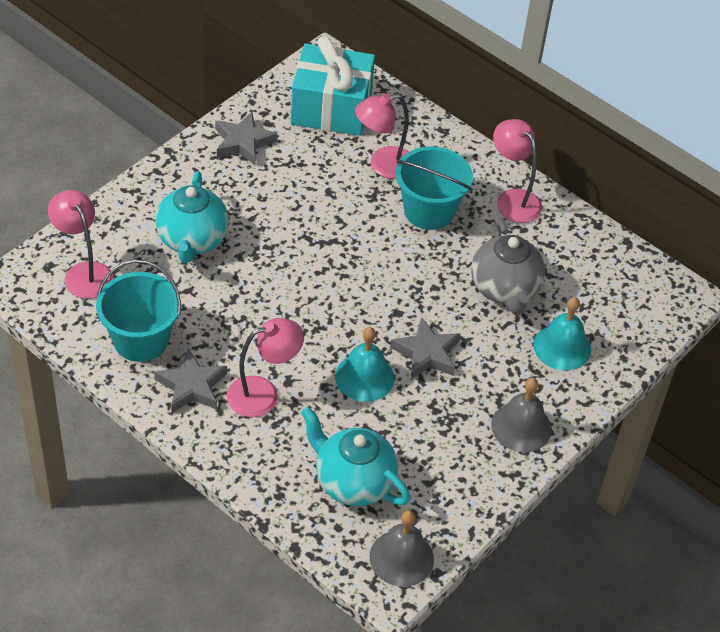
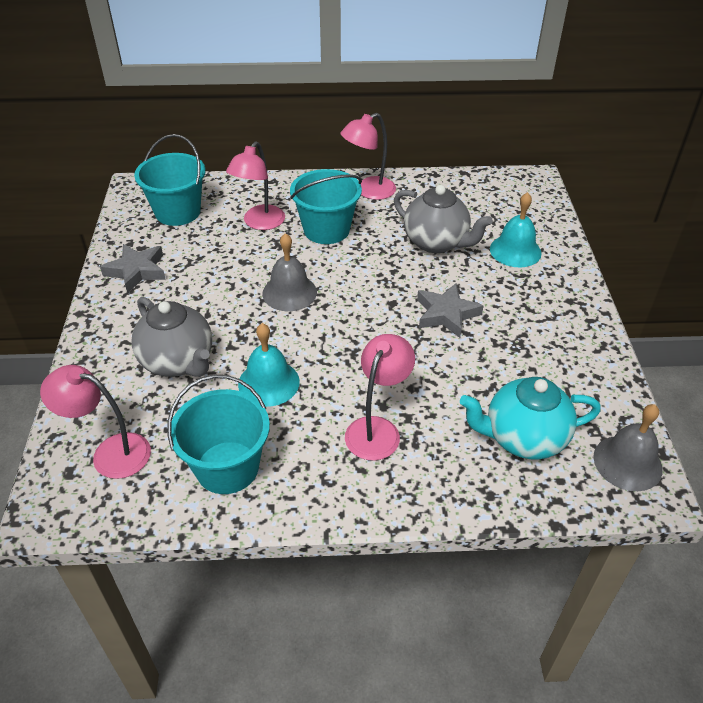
camera: 40 degrees left, 5 degrees down
(192, 240) = (178, 362): turquoise teapot -> grey teapot
(192, 386) = (316, 469): grey star -> none
(331, 108) = (177, 212): turquoise gift -> turquoise bucket
(364, 377) = (429, 360): turquoise bell -> turquoise bell (268, 382)
(513, 199) = (368, 191): pink lamp -> pink lamp turned 45 degrees counterclockwise
(521, 427) = (563, 313): grey bell -> grey bell (289, 292)

